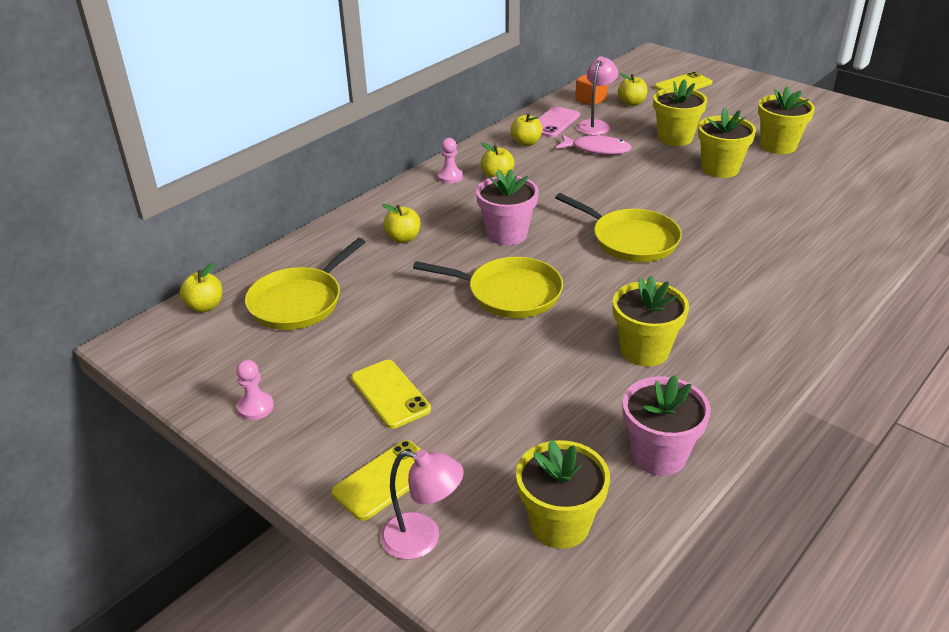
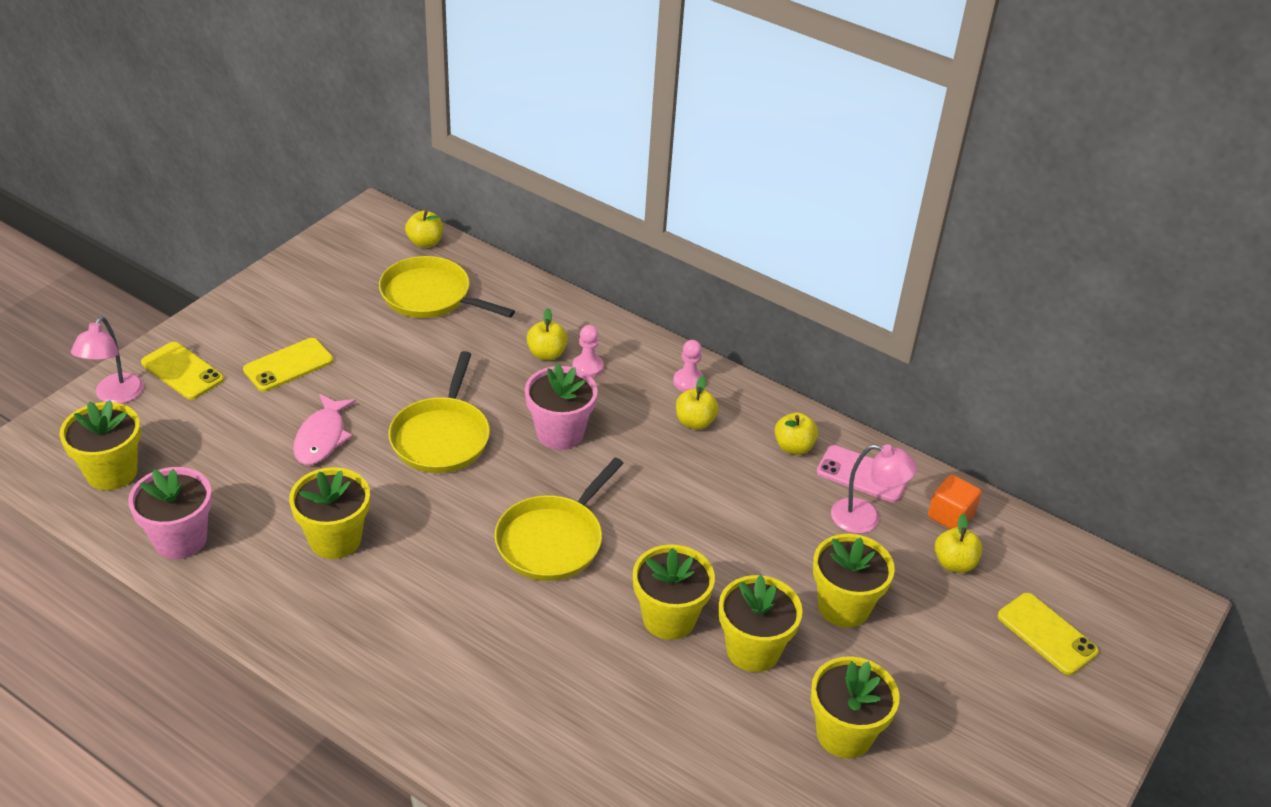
camera: 80 degrees right, 5 degrees up
(255, 407) = (281, 292): pink pawn -> pink pawn (587, 367)
(597, 149) = (788, 518): pink fish -> pink fish (322, 438)
(700, 196) = (669, 618): none -> yellow flower pot

